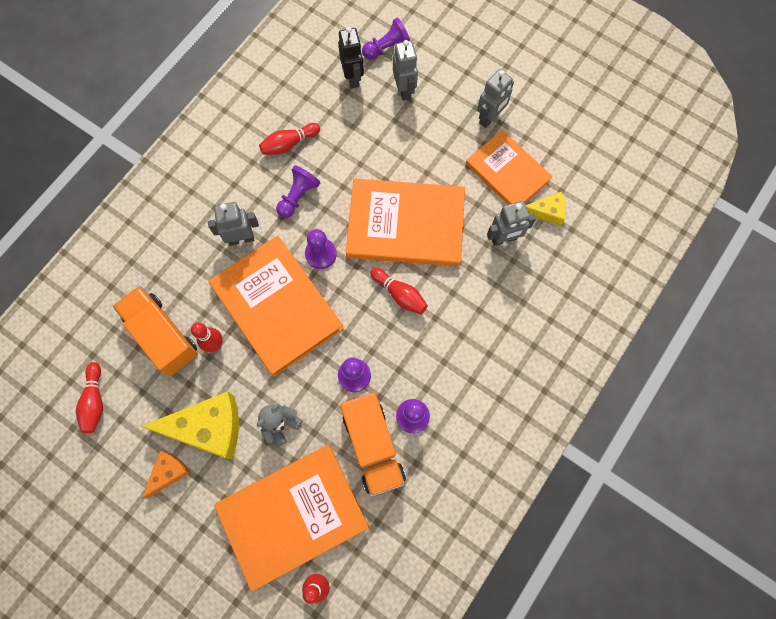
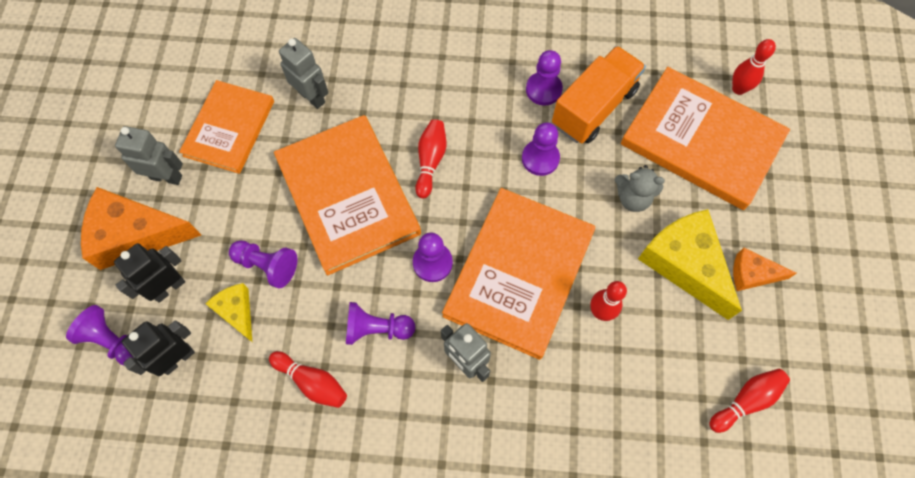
camera: 120 degrees left, 5 degrees down
(162, 336) = (630, 375): orange truck -> none
(384, 152) = (267, 265): none -> purple pawn
(404, 90) = (169, 287): grey robot -> black robot
(455, 85) = (135, 235): none -> orange cheese
(547, 211) = (259, 73): yellow cheese -> yellow cheese (236, 311)

